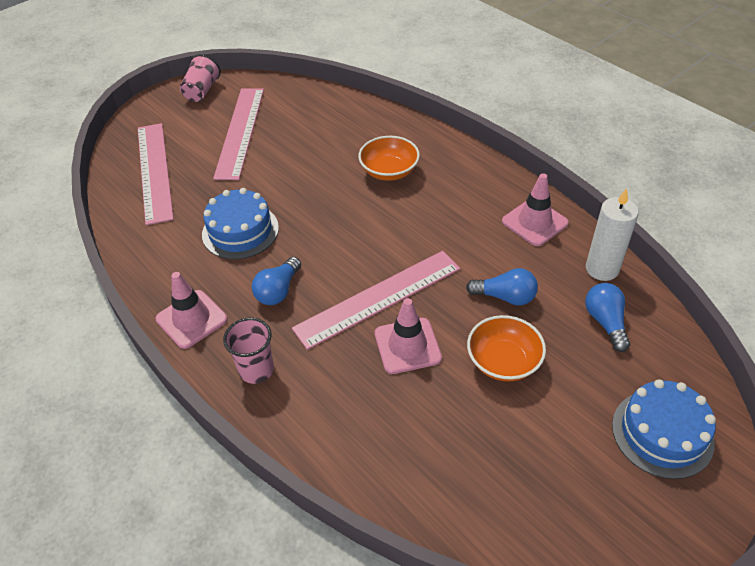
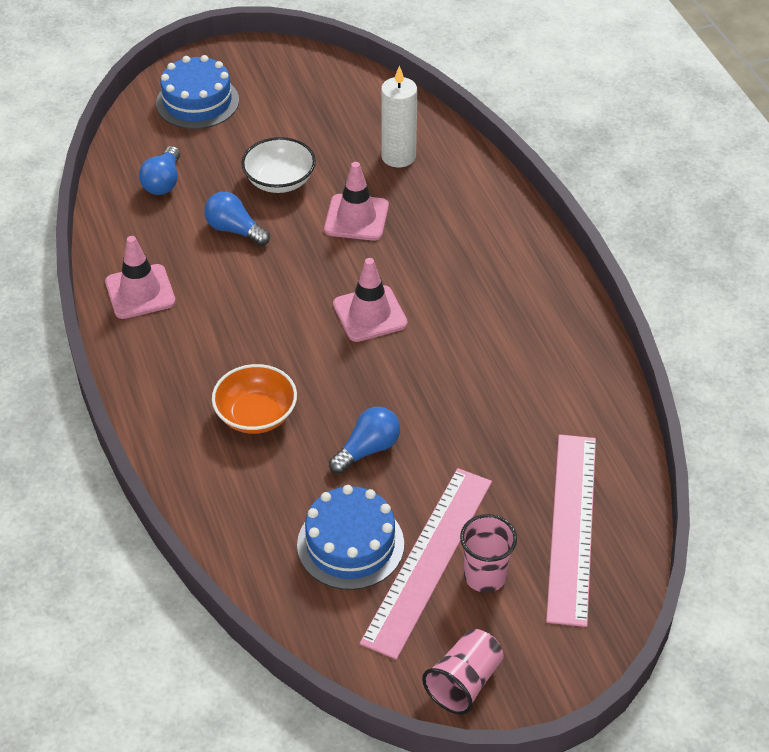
camera: 160 degrees left, 0 degrees up
(191, 319) = (560, 306): pink traffic cone -> pink traffic cone (370, 314)
(240, 231) = (478, 392): blue cake -> blue cake (350, 544)
(256, 370) = (507, 240): pink cup -> pink cup (485, 576)
(278, 290) = (459, 307): blue light bulb -> blue light bulb (367, 449)
(378, 298) = (359, 267): pink ruler -> none
(503, 361) = (279, 181): orange bowl -> white bowl
(602, 269) = (119, 225): white candle -> white candle (398, 156)

